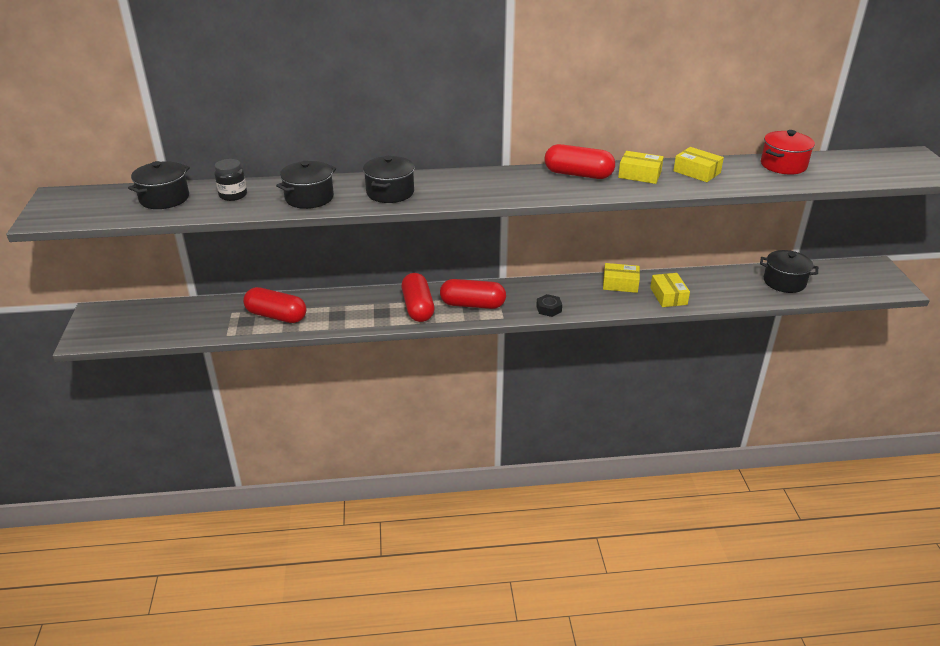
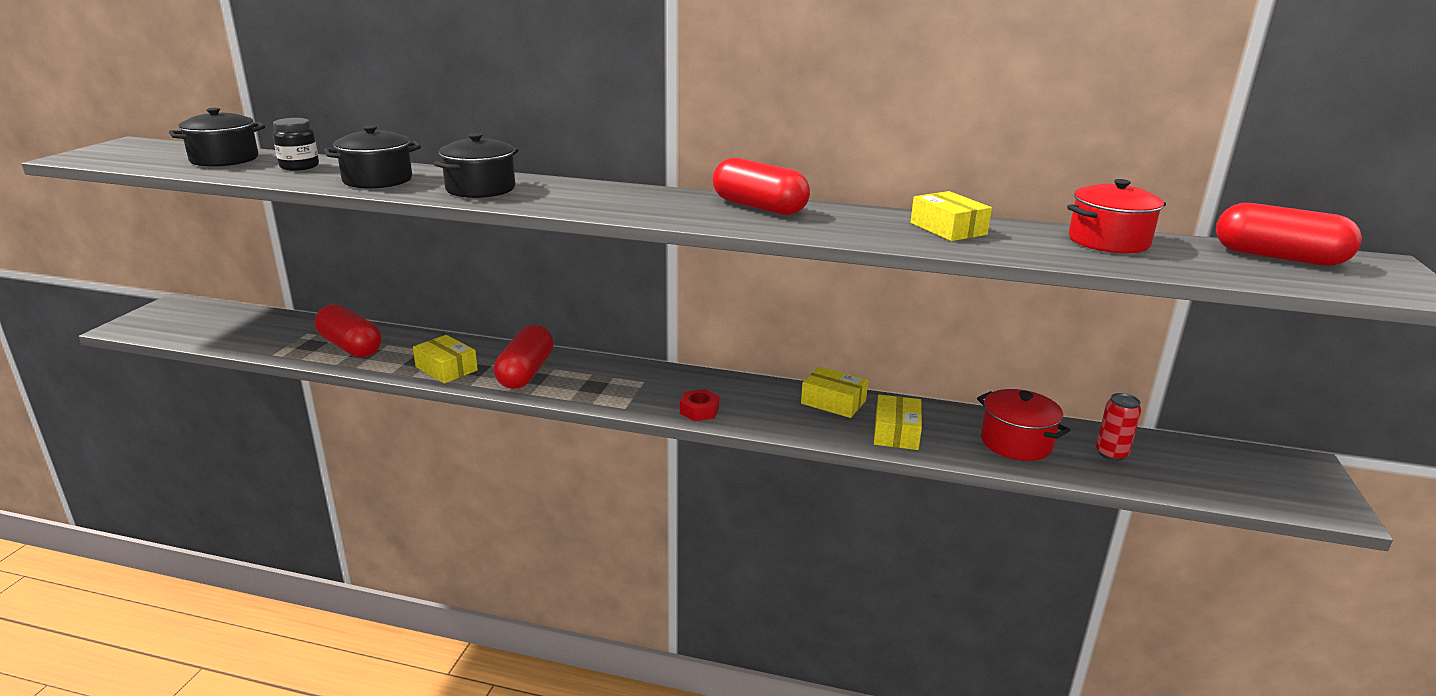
camera: 20 degrees right, 10 degrees down
(472, 304) = (600, 384): red capsule -> red capsule (1278, 257)
(549, 309) = (699, 411): black nut -> red nut
(639, 175) = (852, 219): yellow box -> yellow box (446, 368)
(734, 287) = (1016, 443): none -> red pot
(784, 282) = (1111, 453): black pot -> red can

